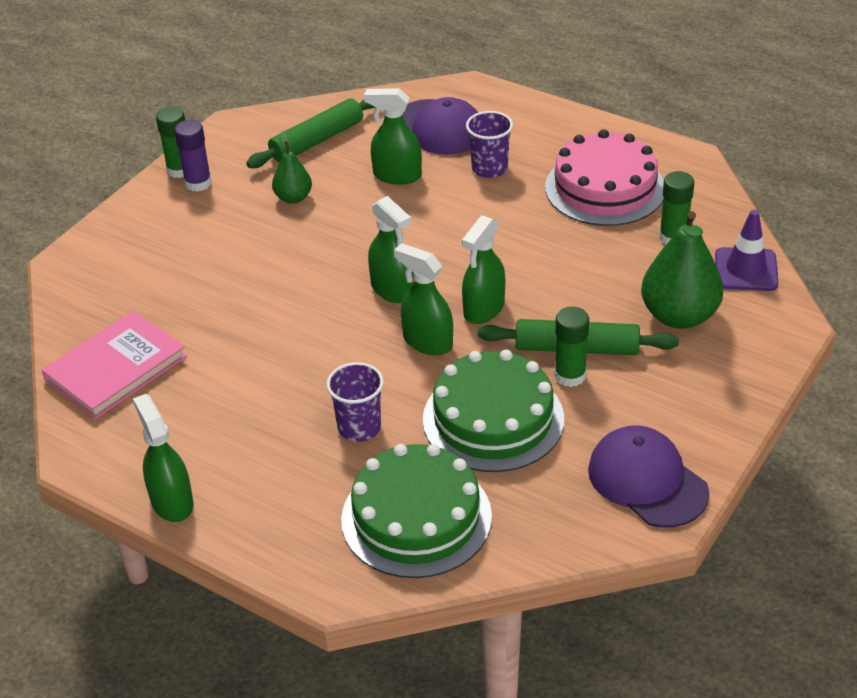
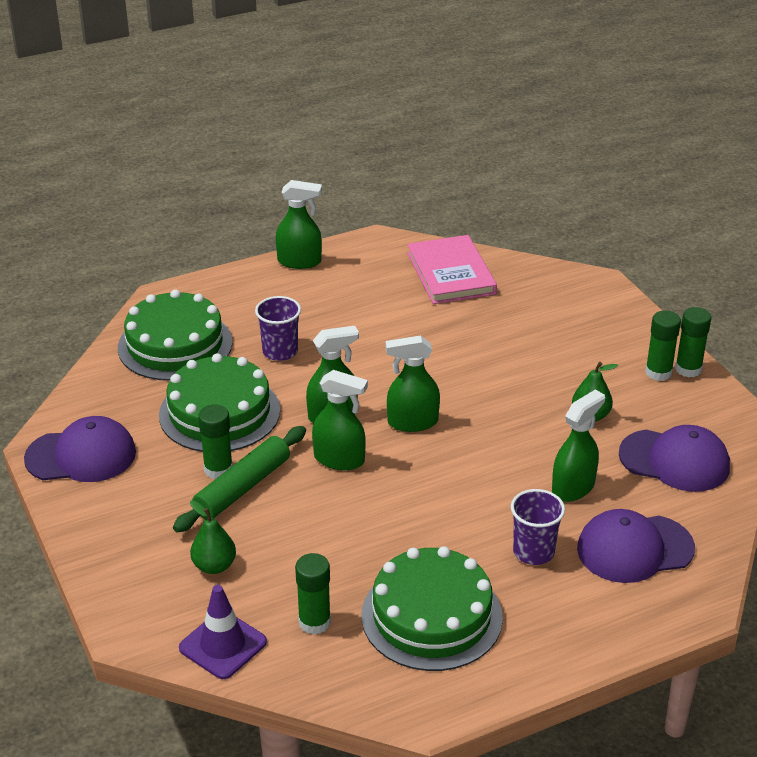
camera: 120 degrees right, 5 degrees down
(198, 183) = (658, 372): purple glue stick -> green glue stick
(317, 140) = (674, 461): green rolling pin -> purple cap
(483, 309) = (339, 459): green spray bottle -> green spray bottle turned 135 degrees clockwise
(605, 188) = (431, 616): pink cake -> green cake
(679, 316) = (214, 566): green pear -> green pear, size x0.55

